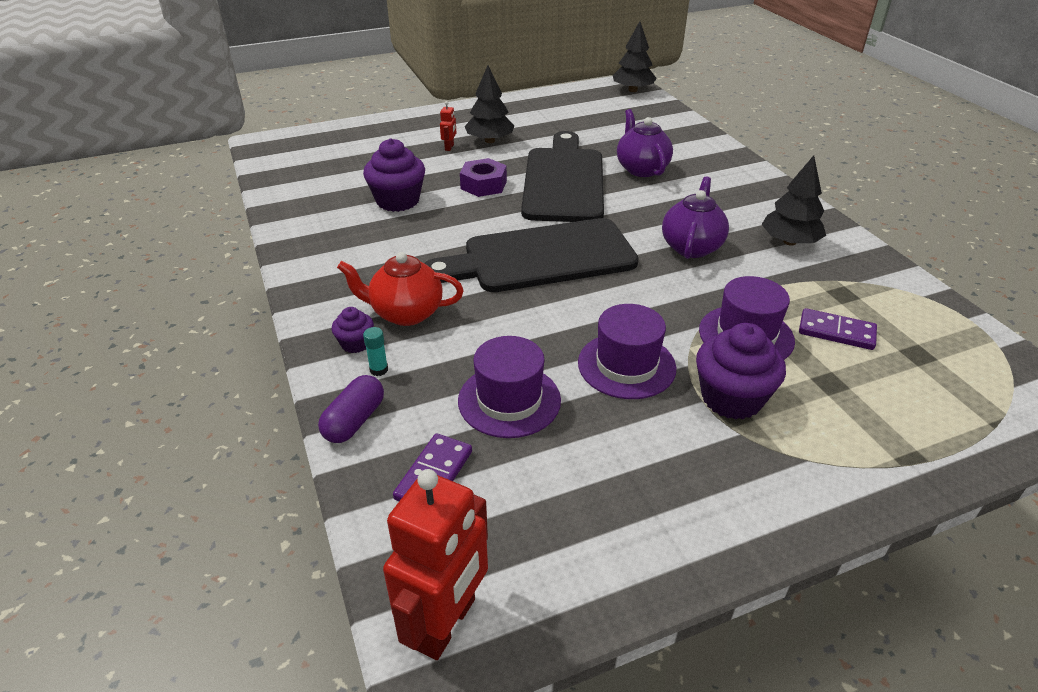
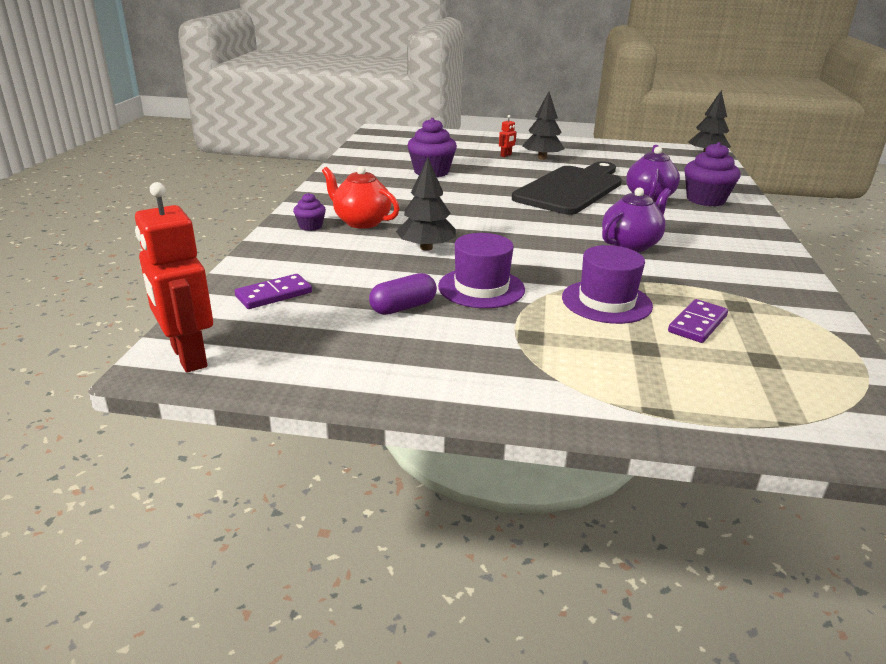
camera: 30 degrees right, 10 degrees down
(354, 421) = (261, 257): purple capsule -> purple capsule (403, 307)
(379, 370) = (308, 241): turquoise glue stick -> none
(446, 624) = (188, 357): red robot -> red robot turned 90 degrees clockwise
(483, 185) = (505, 178): purple nut -> none
(509, 400) = (371, 278): purple hat -> none
(541, 257) = (495, 221): black cutting board -> none
(731, 398) = (542, 328): purple cupcake -> purple cupcake (705, 200)
(789, 242) = (730, 264): black tree -> black tree (426, 248)
(836, 332) = (697, 324): purple domino -> purple domino turned 75 degrees clockwise

